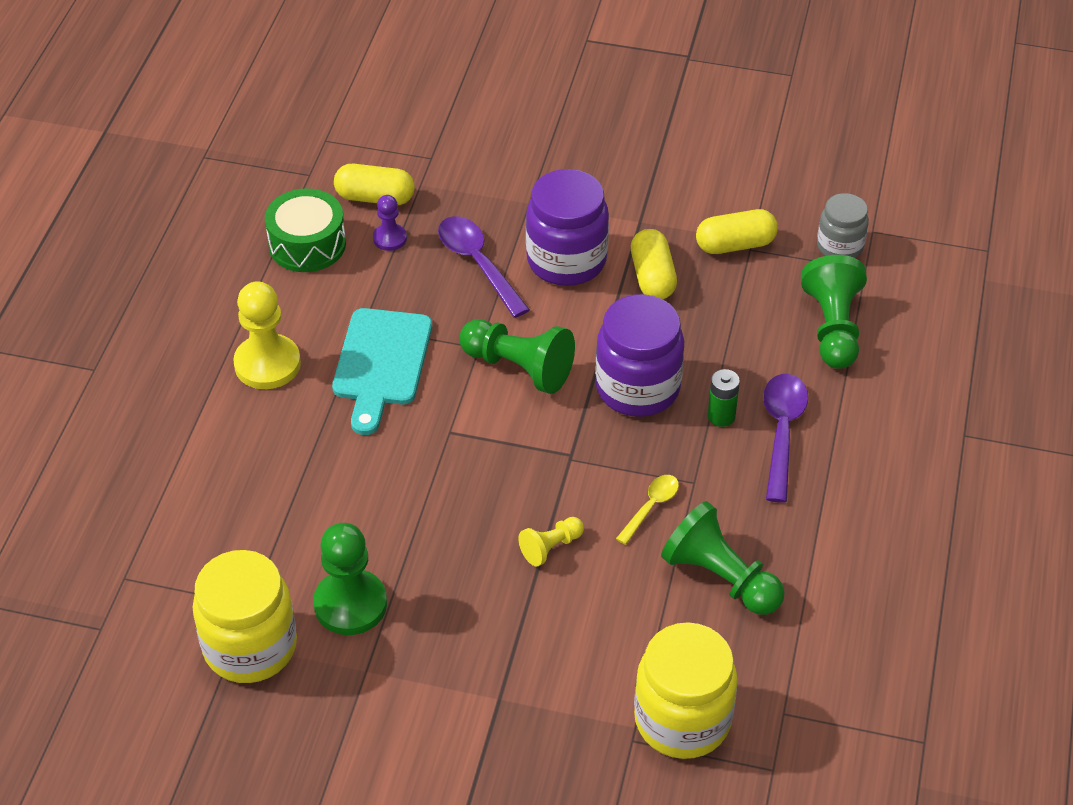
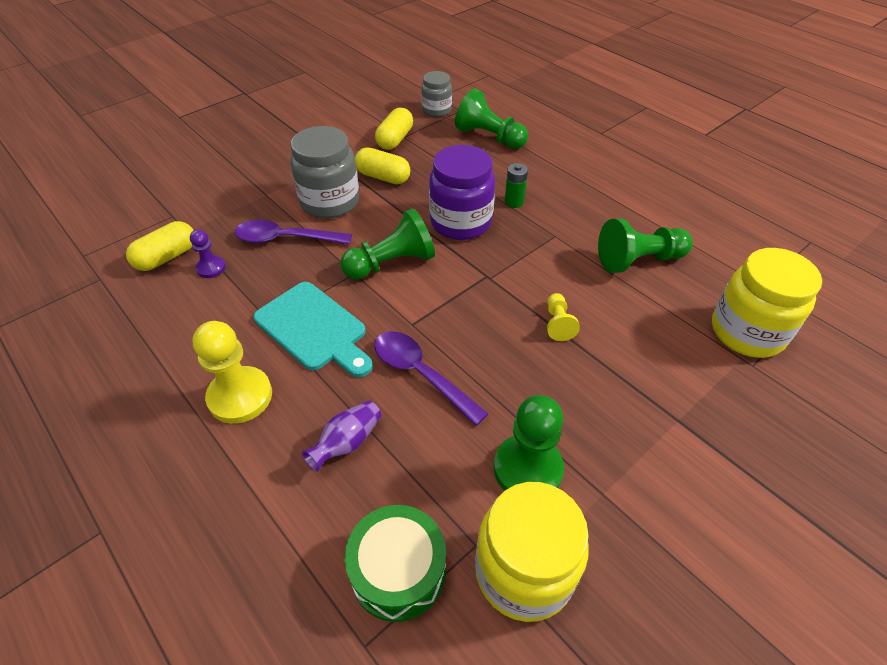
camera: 55 degrees left, 0 degrees up
(279, 465) = (347, 442): none -> purple vase
(307, 244) = (159, 312): green drum -> green drum (398, 570)
(566, 260) = (330, 202): purple jar -> grey jar
(651, 507) = (560, 262): yellow spoon -> none
(781, 432) = (546, 186): purple spoon -> purple spoon (420, 374)

